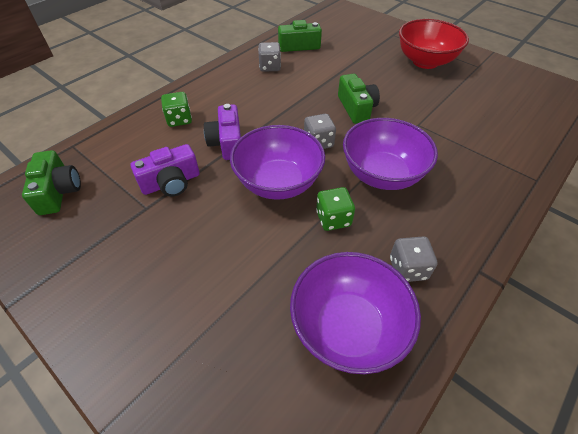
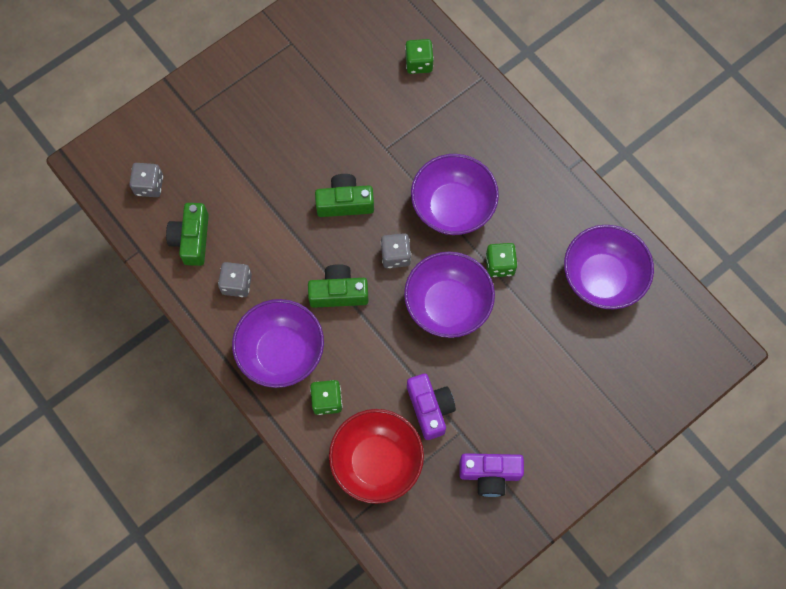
camera: 80 degrees left, 20 degrees up
(58, 191) = (424, 521): green camera -> green camera (338, 293)
(219, 92) = (281, 352): none -> purple bowl
(227, 142) = (378, 349): purple camera -> purple camera (490, 474)
(408, 268) = (558, 220): grey dice -> grey dice (149, 185)
(425, 61) = (267, 97): red bowl -> red bowl (376, 462)
(516, 134) = (419, 63): none -> green dice

